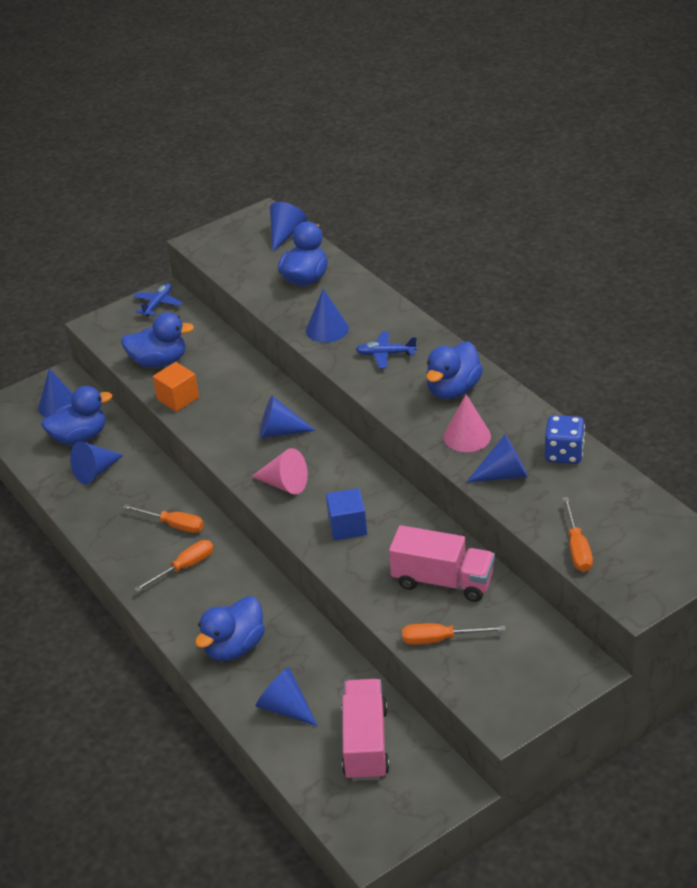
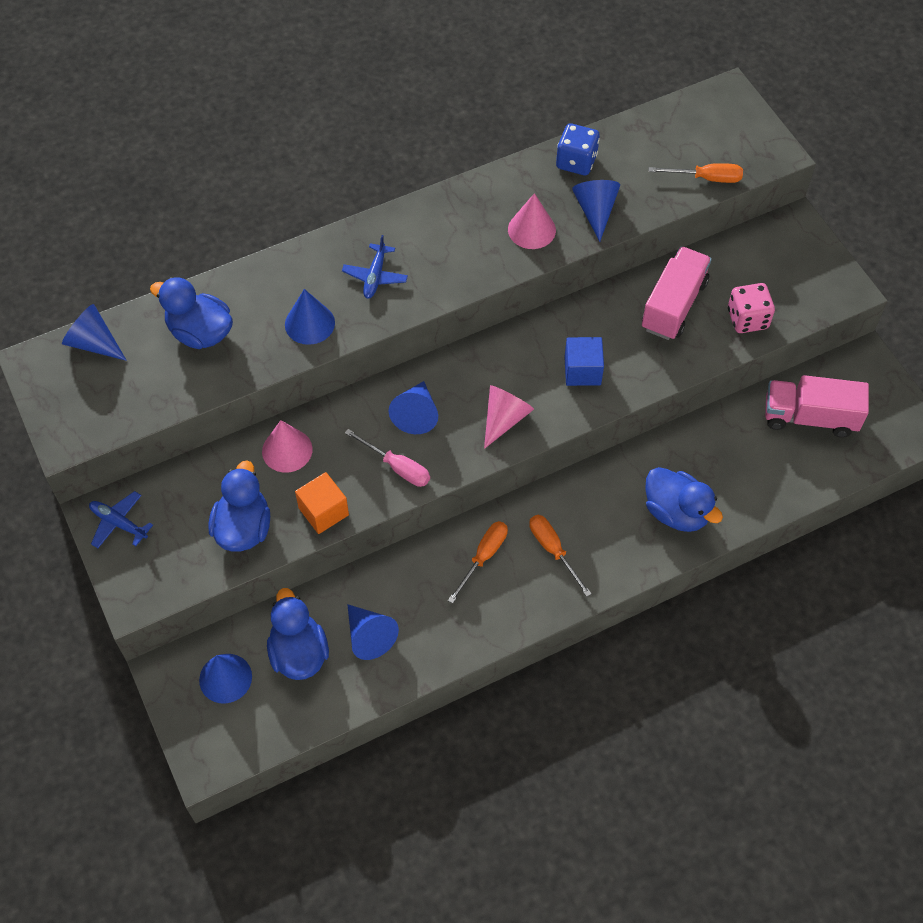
camera: 85 degrees left, 20 degrees up
(225, 430) = (397, 467): none -> pink screwdriver
(233, 369) = (287, 450): none -> pink cone
(285, 708) = (760, 476): blue cone -> none
(440, 639) = (747, 319): orange screwdriver -> pink dice
(453, 390) = (454, 228): blue duck -> none

